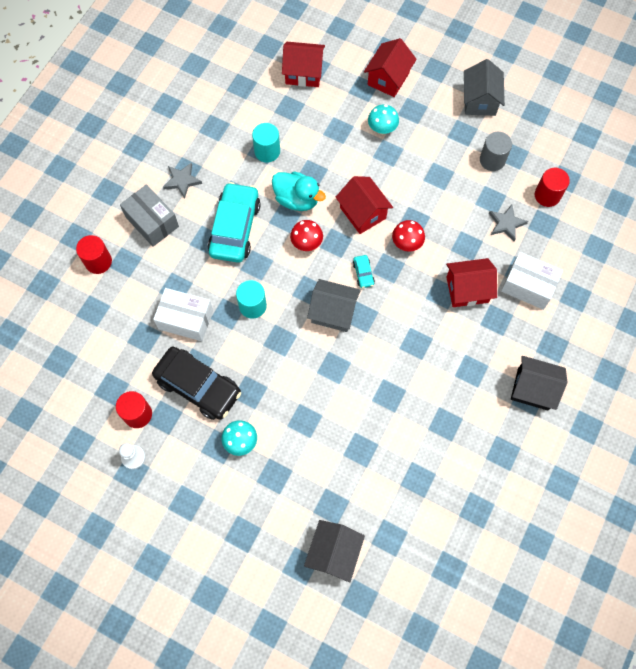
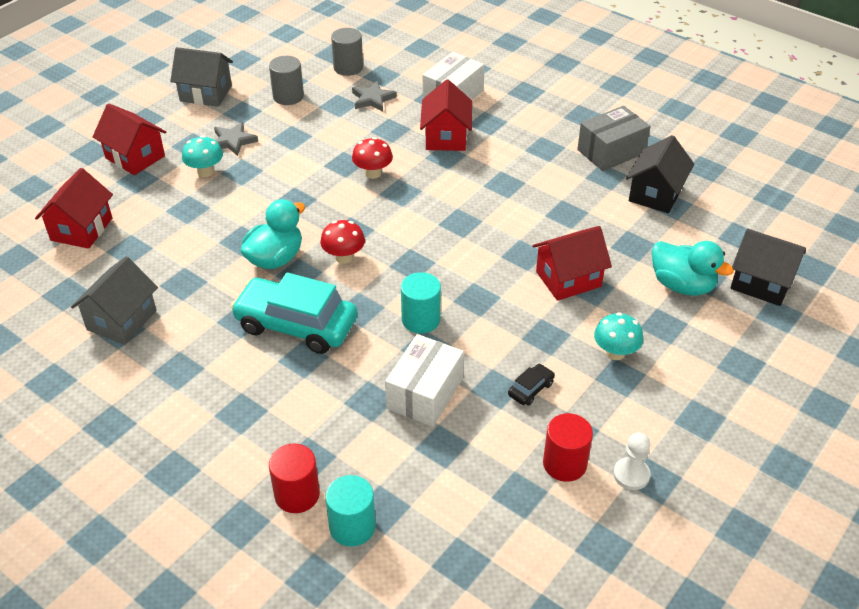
camera: 80 degrees left, 25 degrees down
(152, 222) = (250, 418): grey box -> grey box (611, 151)
(182, 181) = (194, 375): grey star -> grey star (233, 141)
(198, 386) = (530, 389): black car -> black car, size x0.41
(267, 151) = (188, 279): turquoise cylinder -> turquoise cylinder (352, 526)
(320, 489) = (682, 285): none -> turquoise duck
(333, 312) = (449, 245): grey house -> grey house (122, 320)
(363, 213) = (318, 203): red house -> red house (568, 279)
(363, 273) = (402, 213): turquoise car -> none
(533, 389) = (572, 111): black house -> black house (655, 194)
(547, 195) = (348, 67): red cylinder -> grey cylinder

